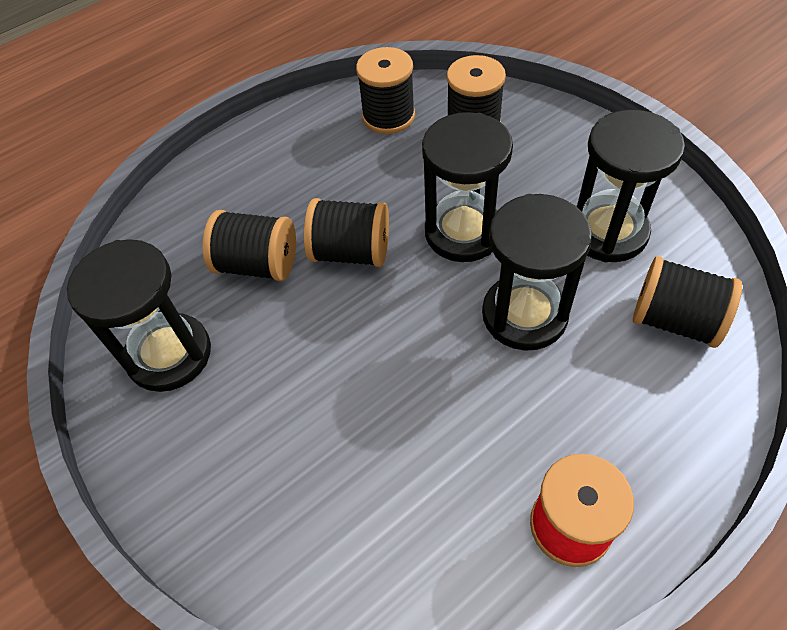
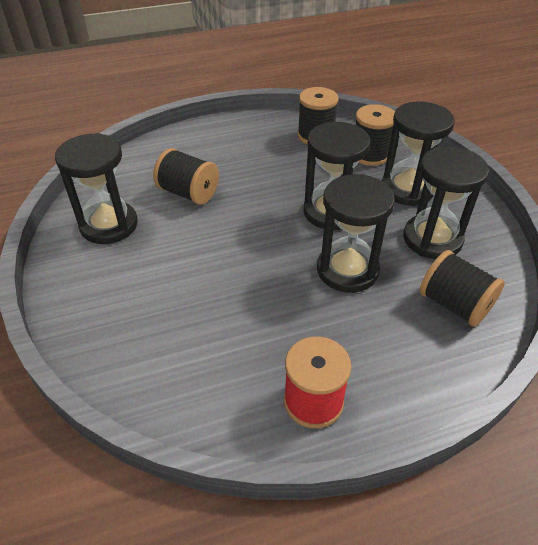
camera: 15 degrees right, 10 degrees down
(351, 252) = (251, 203): black spool -> none
(543, 165) = (407, 189): none -> black hourglass

